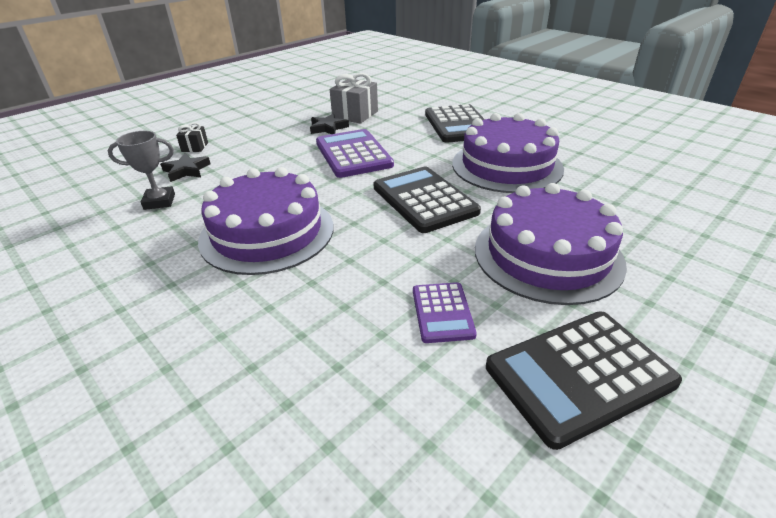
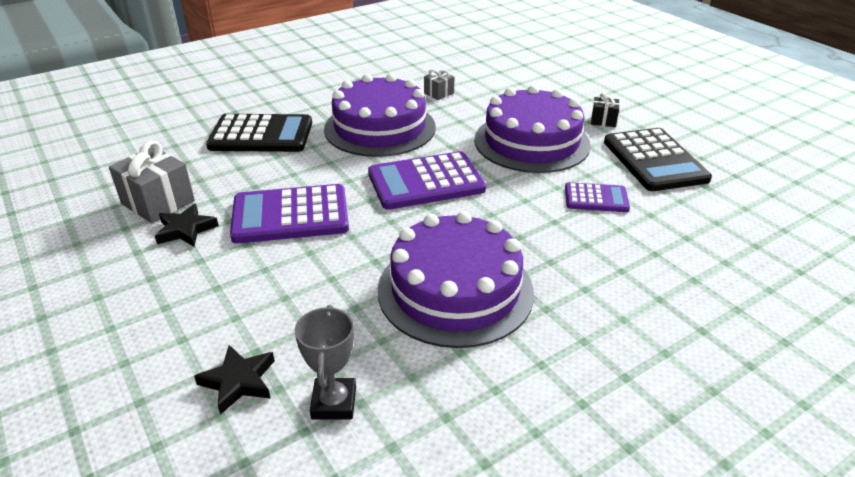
camera: 80 degrees left, 0 degrees up
(195, 147) = (143, 380): black gift -> black gift (603, 120)
(424, 200) = (426, 182): black calculator -> purple calculator
(610, 185) = (439, 93): none -> grey gift

